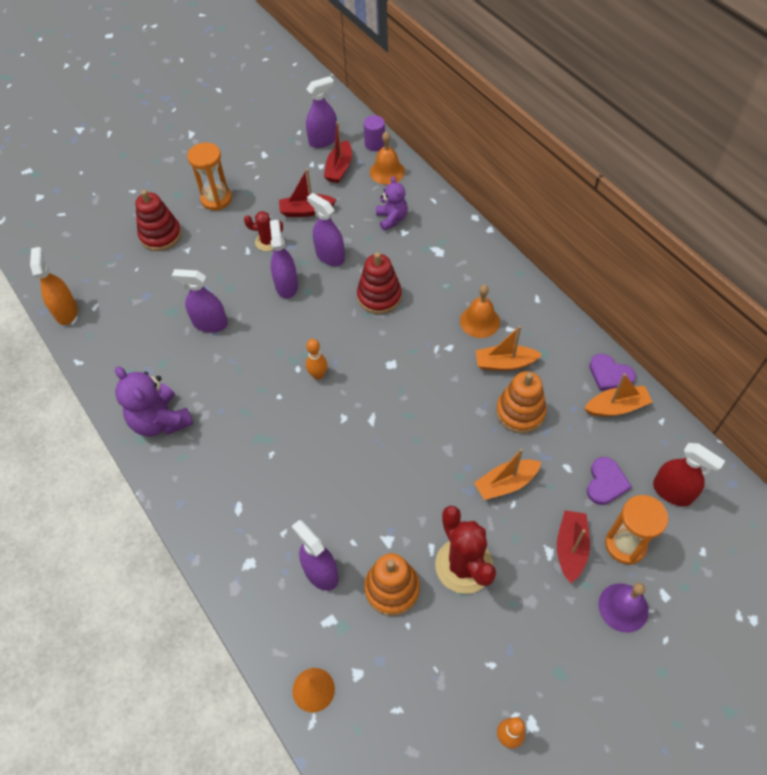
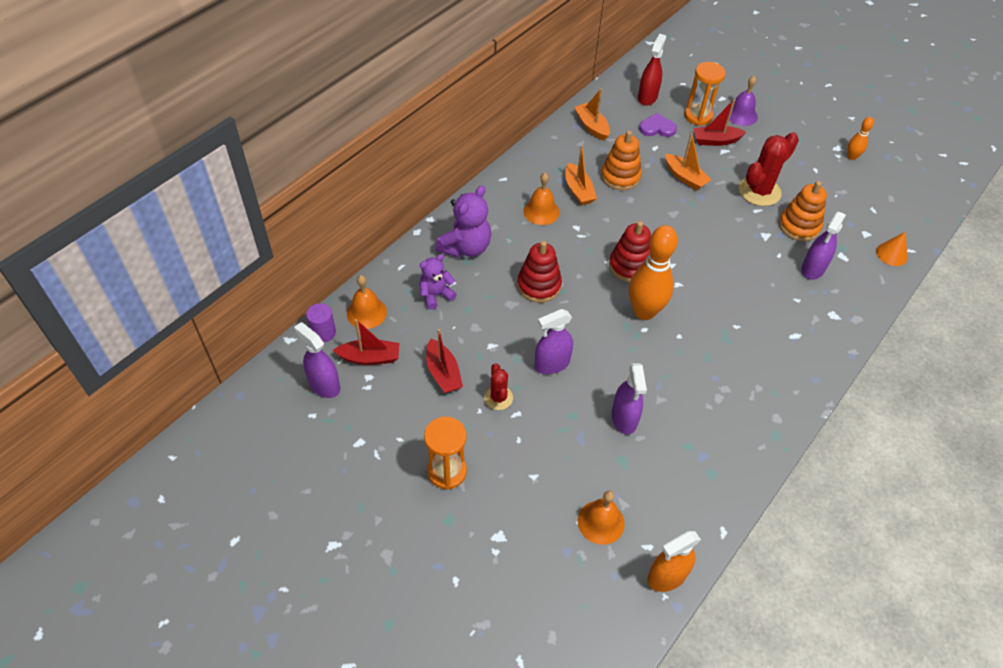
camera: 110 degrees left, 5 degrees down
(129, 282) = (601, 522): none -> orange bell
(160, 235) = (521, 514): red stacking toy -> red stacking toy (630, 266)
(160, 420) = (749, 423): purple teddy bear -> purple teddy bear (466, 247)
(318, 375) = (644, 312): orange bowling pin -> orange bowling pin, size x2.08
(330, 256) = (501, 336): purple spray bottle -> none
(610, 374) = (564, 131): purple heart -> none

